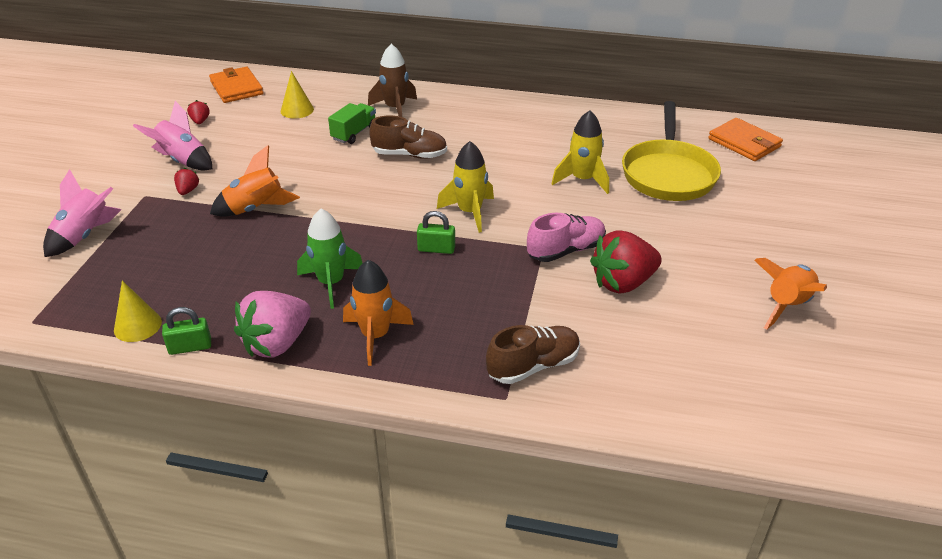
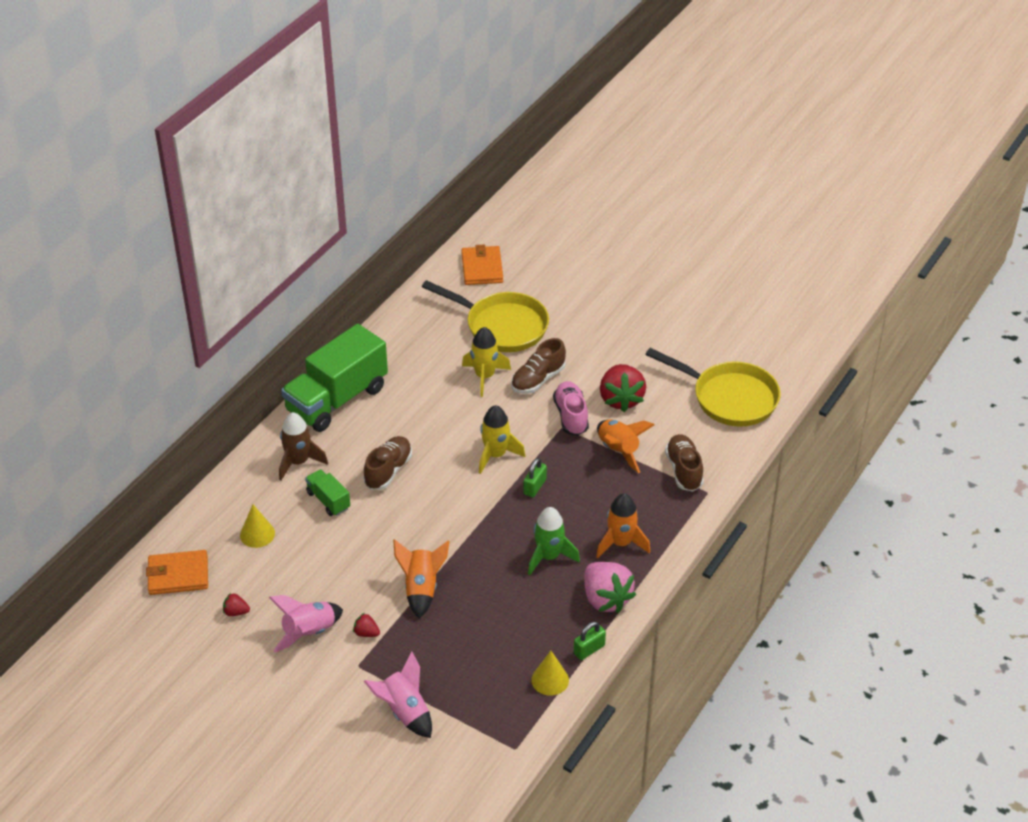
camera: 70 degrees left, 5 degrees up
(190, 347) = (589, 649): green padlock -> green padlock turned 45 degrees clockwise
(487, 108) = (337, 399): none -> green truck
(606, 215) = (538, 379): none -> brown shoe
(703, 383) = (729, 398): none -> yellow pan
(744, 143) = (482, 268): orange wallet -> orange wallet turned 75 degrees counterclockwise
(787, 305) = (678, 331): orange rocket -> orange rocket (618, 450)

